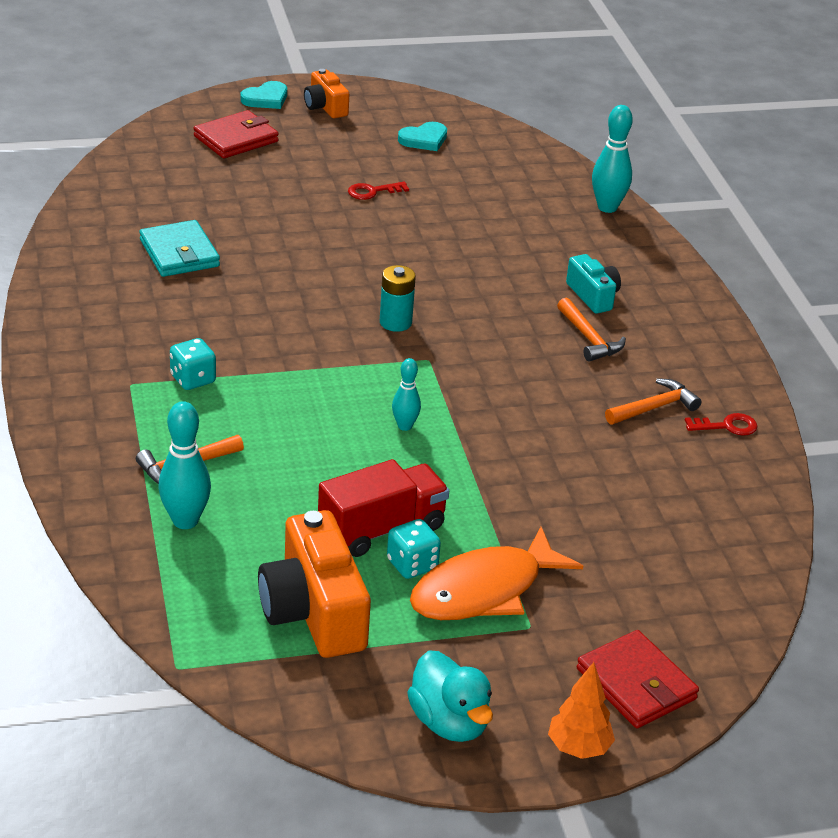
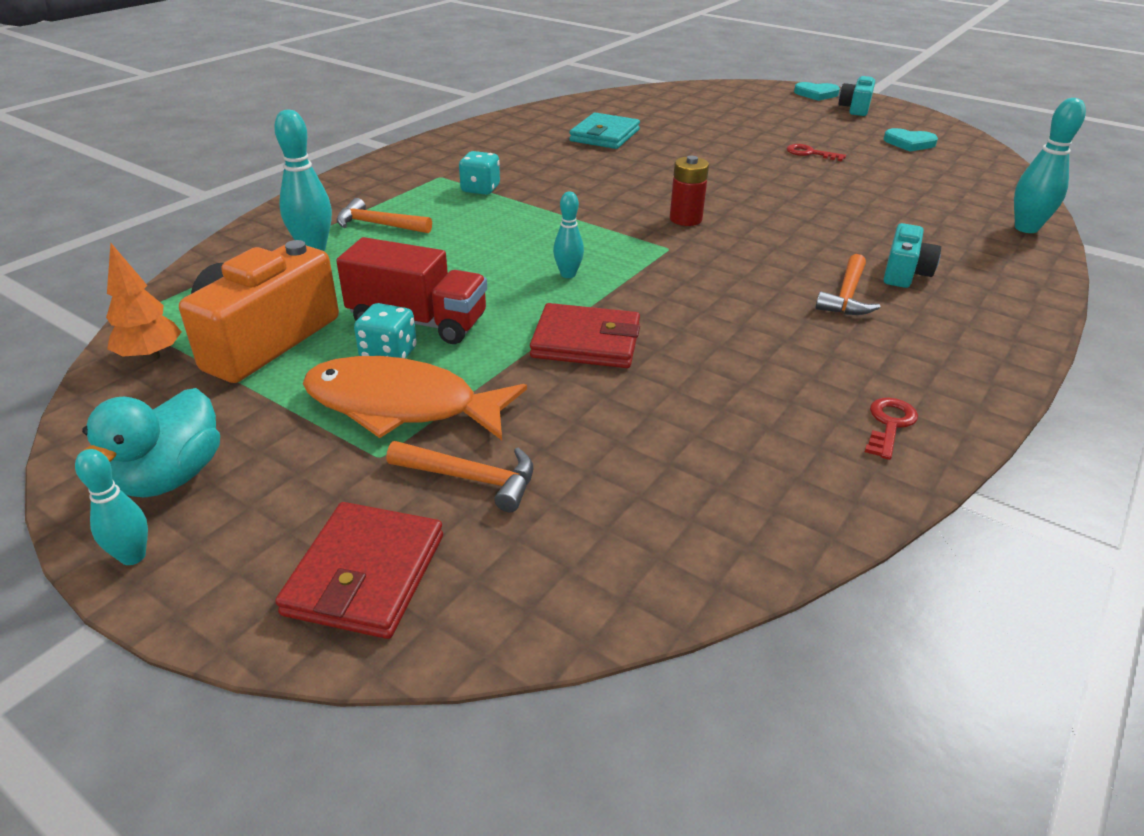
camera: 50 degrees right, 0 degrees up
(236, 139) = (755, 103): red wallet -> red wallet (586, 342)
(325, 107) = (855, 108): orange camera -> turquoise camera
(395, 322) = (685, 219): turquoise battery -> red battery
(519, 766) = (133, 556): none -> turquoise bowling pin
(578, 748) = (204, 585): orange tree -> orange tree (151, 357)
(654, 408) = (827, 371): orange hammer -> orange hammer (471, 479)
(726, 426) = (889, 425): red key -> red key turned 105 degrees counterclockwise

